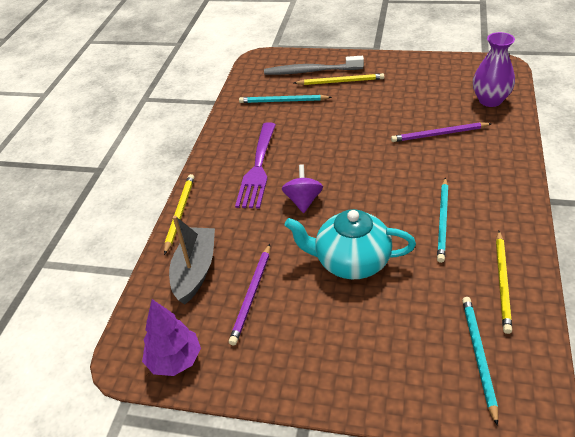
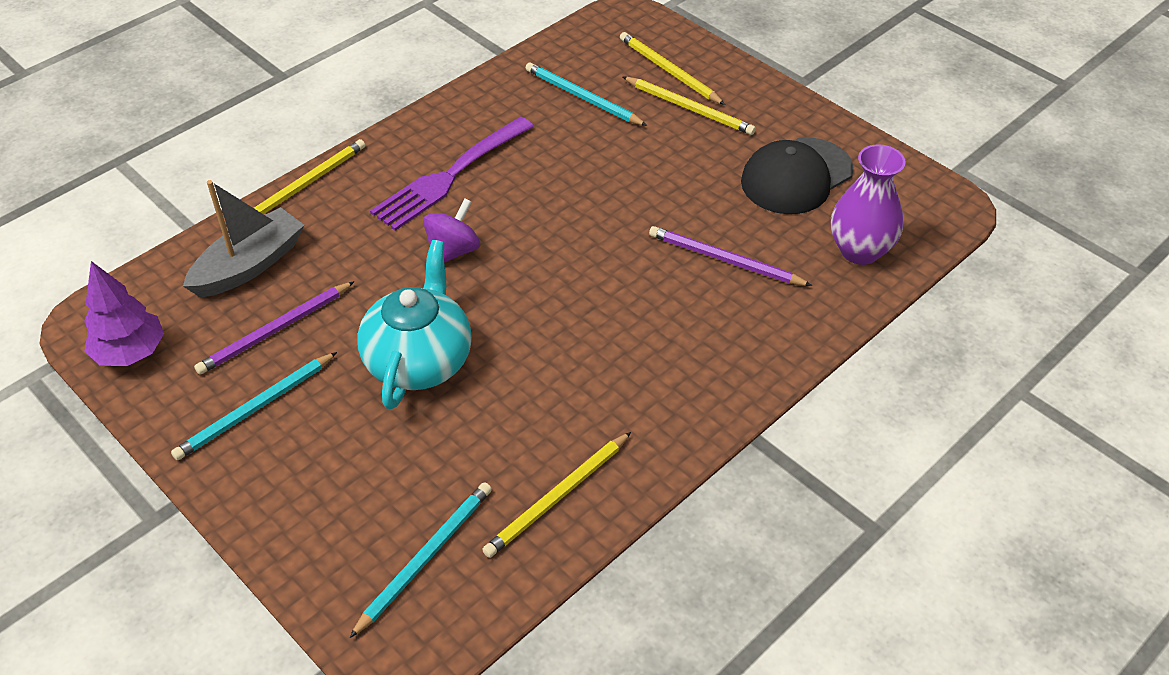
camera: 30 degrees right, 5 degrees up
(311, 71) = (669, 71): grey toothbrush -> yellow pencil
(351, 262) = (419, 360): turquoise teapot -> turquoise teapot turned 60 degrees clockwise
(424, 85) = (796, 176): none -> black cap
(442, 221) = (583, 378): turquoise pencil -> turquoise pencil (255, 409)

